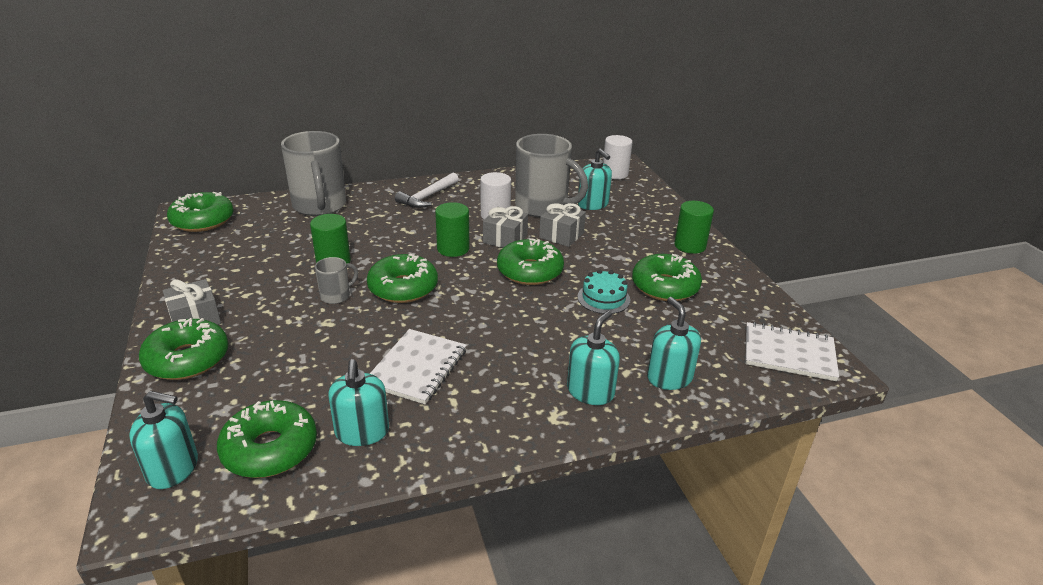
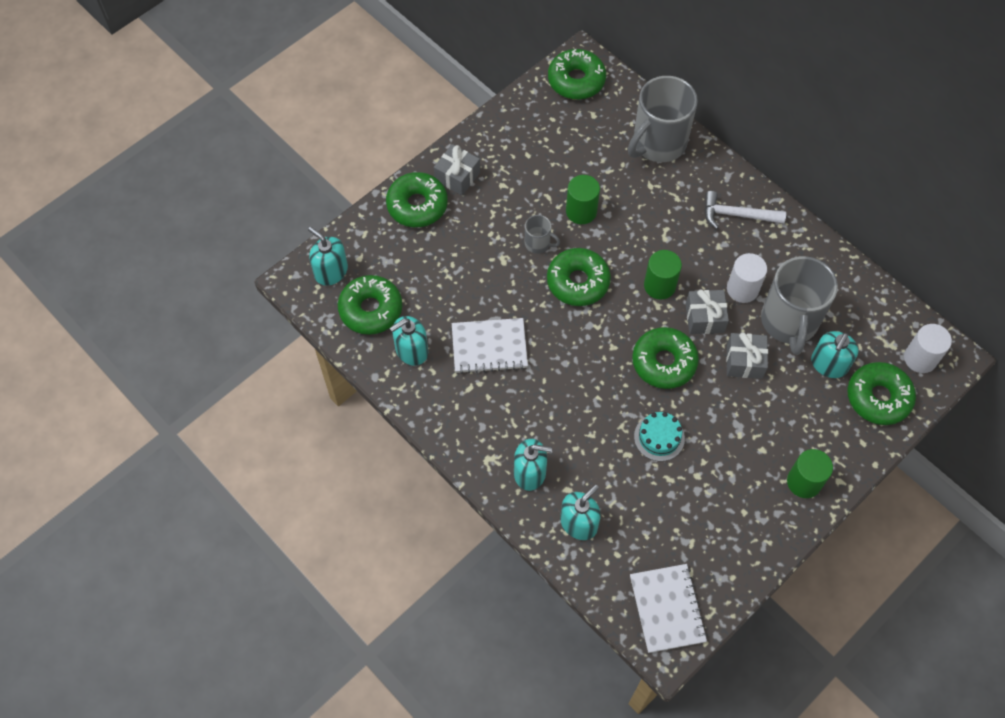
camera: 65 degrees right, 30 degrees up
(173, 468) = (331, 271): turquoise soap dispenser -> turquoise soap dispenser turned 150 degrees clockwise
(665, 286) = (711, 481): green donut -> green donut (878, 397)

